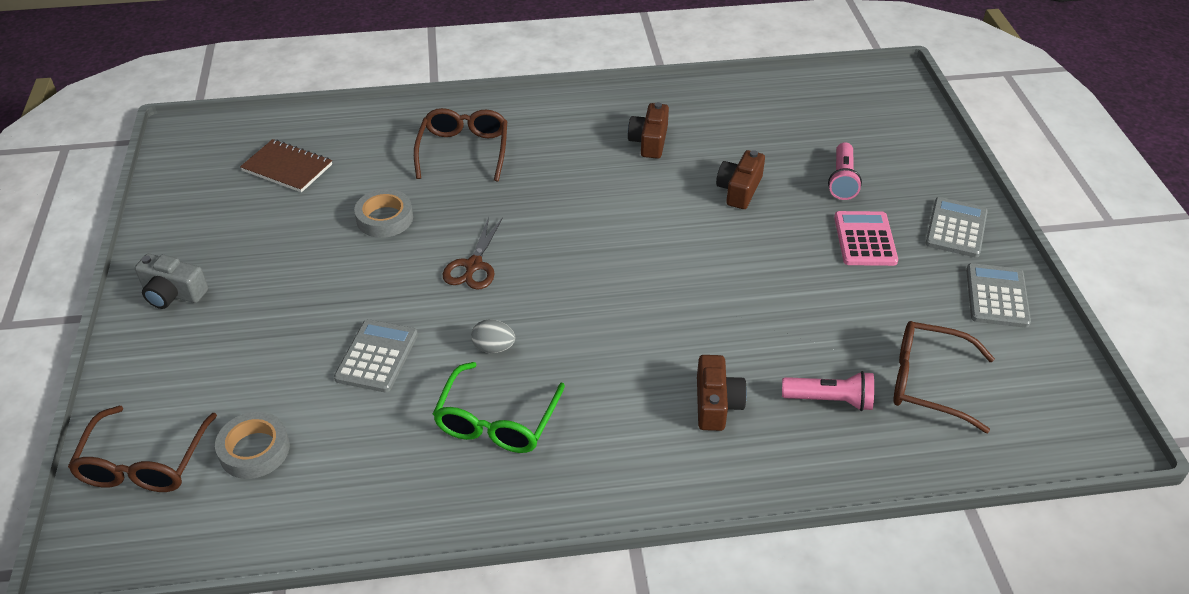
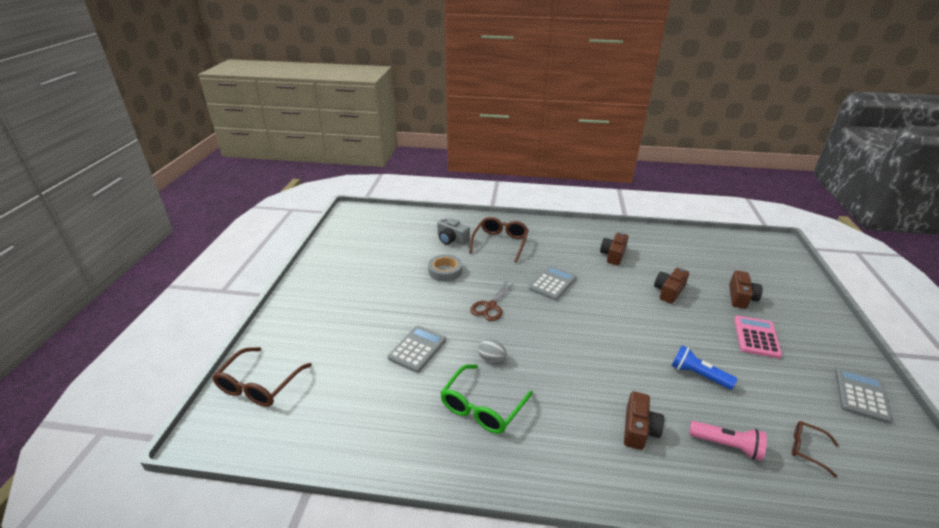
camera: 15 degrees right, 10 degrees down
(173, 293) = (315, 290): grey camera -> grey camera (452, 239)
(254, 450) = (325, 392): grey tape -> none
(287, 168) = (399, 236): brown notebook -> none
(789, 312) = (698, 375): none -> blue flashlight
(842, 180) = (740, 297): pink flashlight -> brown camera
(928, 382) = (807, 449): brown glasses -> brown glasses, size x0.56
(956, 228) = (825, 342): grey calculator -> grey calculator (552, 283)

